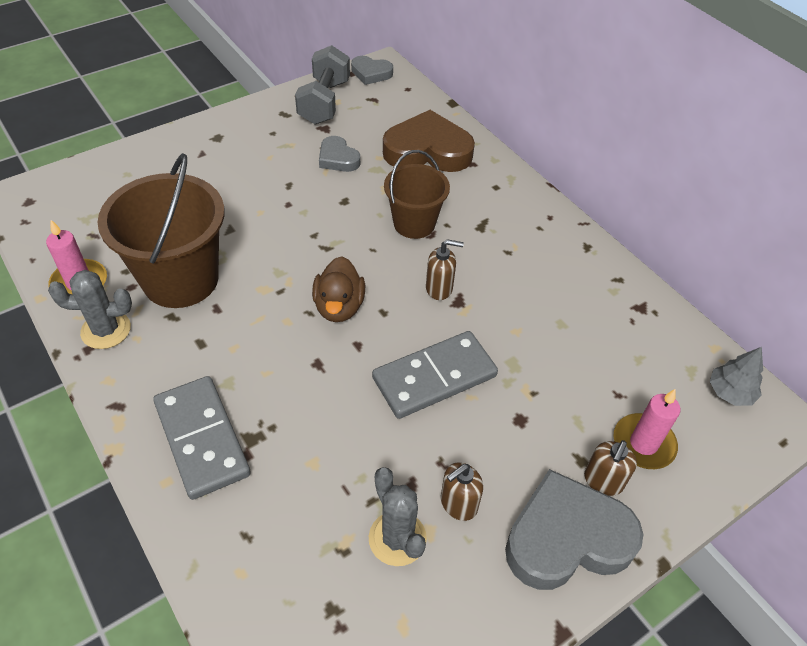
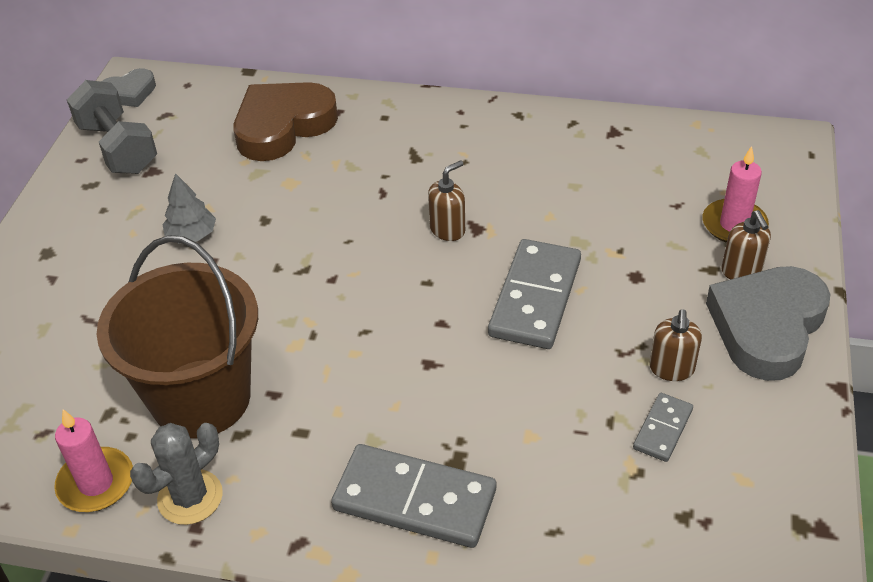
camera: 40 degrees left, 5 degrees down
(338, 158) = (206, 188): grey heart -> none
(339, 307) = (384, 307): brown duck -> none
(397, 538) = (663, 429): grey cactus -> grey domino
(414, 223) = (355, 194): brown bucket -> none
(730, 392) = (742, 147): grey tree -> grey tree (192, 235)

